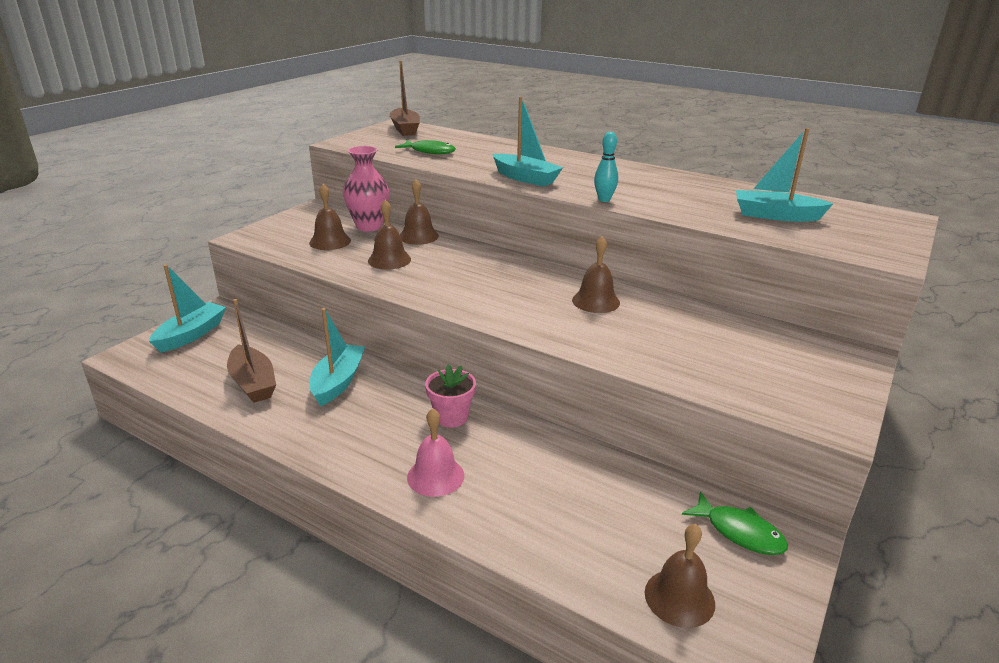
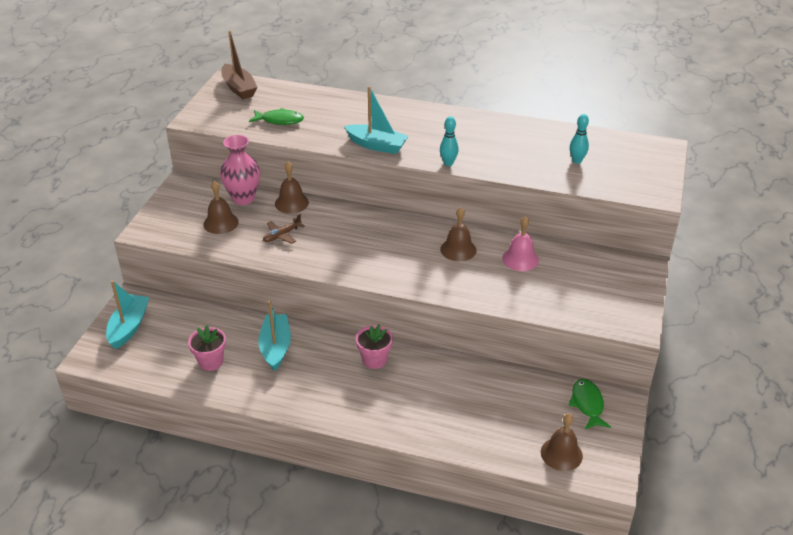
camera: 15 degrees left, 10 degrees up
(253, 383) = (211, 362): brown boat -> pink flower pot
(389, 260) = (282, 235): brown bell -> brown plane
(435, 476) = (384, 408): pink bell -> pink bell (520, 259)
(740, 532) = (587, 404): green fish -> green fish turned 120 degrees counterclockwise
(775, 215) = (577, 161): turquoise boat -> turquoise bowling pin

